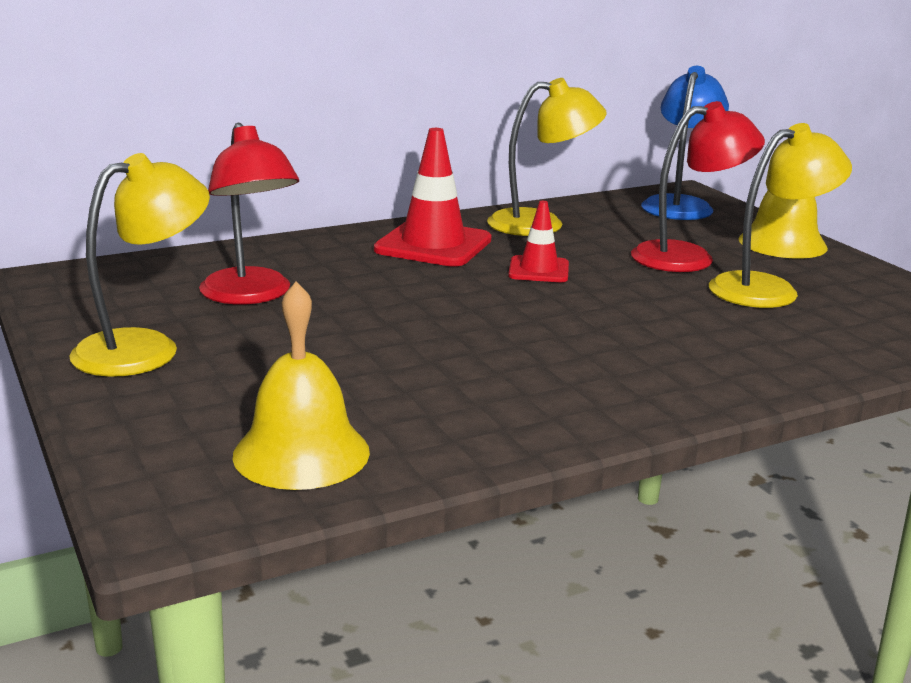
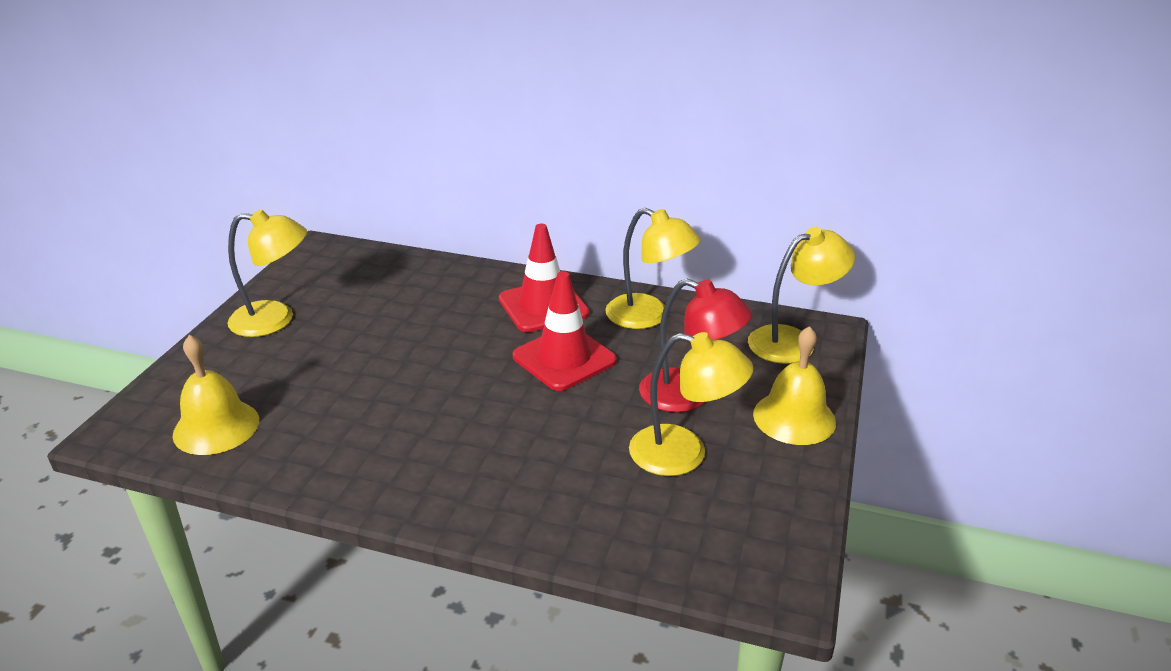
camera: 45 degrees right, 10 degrees up
(251, 295) = (379, 304): red lamp -> none
(538, 270) = (564, 358): red traffic cone -> red traffic cone, size x1.73
(679, 205) = (793, 341): blue lamp -> yellow lamp

